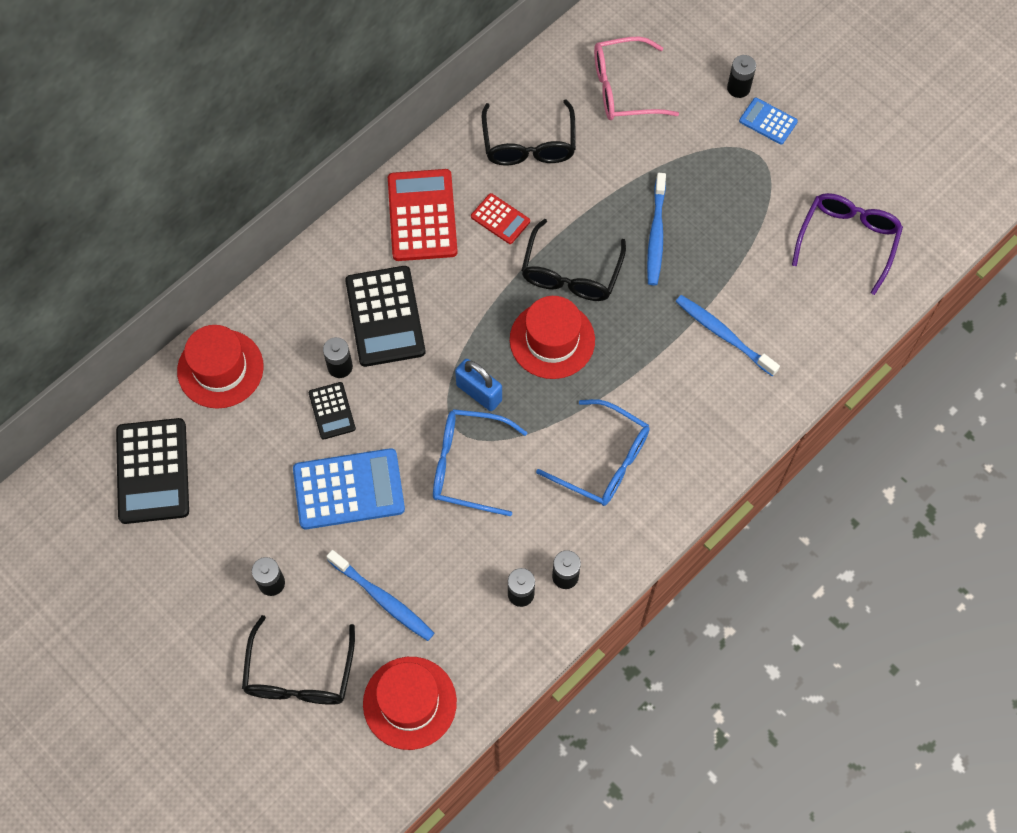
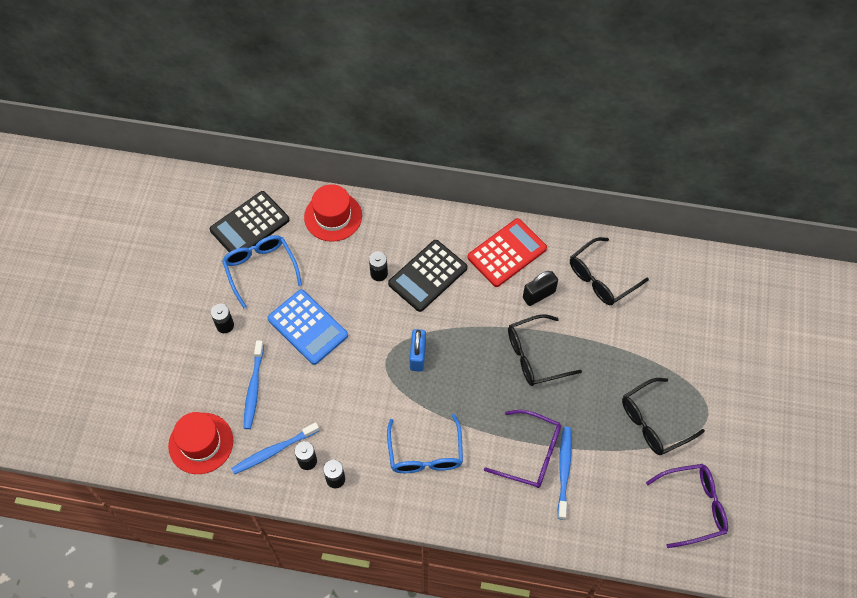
camera: 55 degrees right, 5 degrees down
(299, 674) = (181, 374): black glasses -> black glasses (654, 422)
(332, 411) = (349, 287): black calculator -> none
(468, 465) = (367, 380): blue glasses -> blue glasses (260, 269)
(500, 219) = (539, 295): red calculator -> black padlock
(552, 340) = (482, 374): red hat -> none
(624, 88) = (685, 306): pink glasses -> none
(656, 234) = (600, 387): blue toothbrush -> blue toothbrush (274, 451)
(681, 354) = (530, 454): none -> purple glasses
(738, 88) = (745, 371): black battery -> none
(768, 121) = (737, 403): blue calculator -> none

